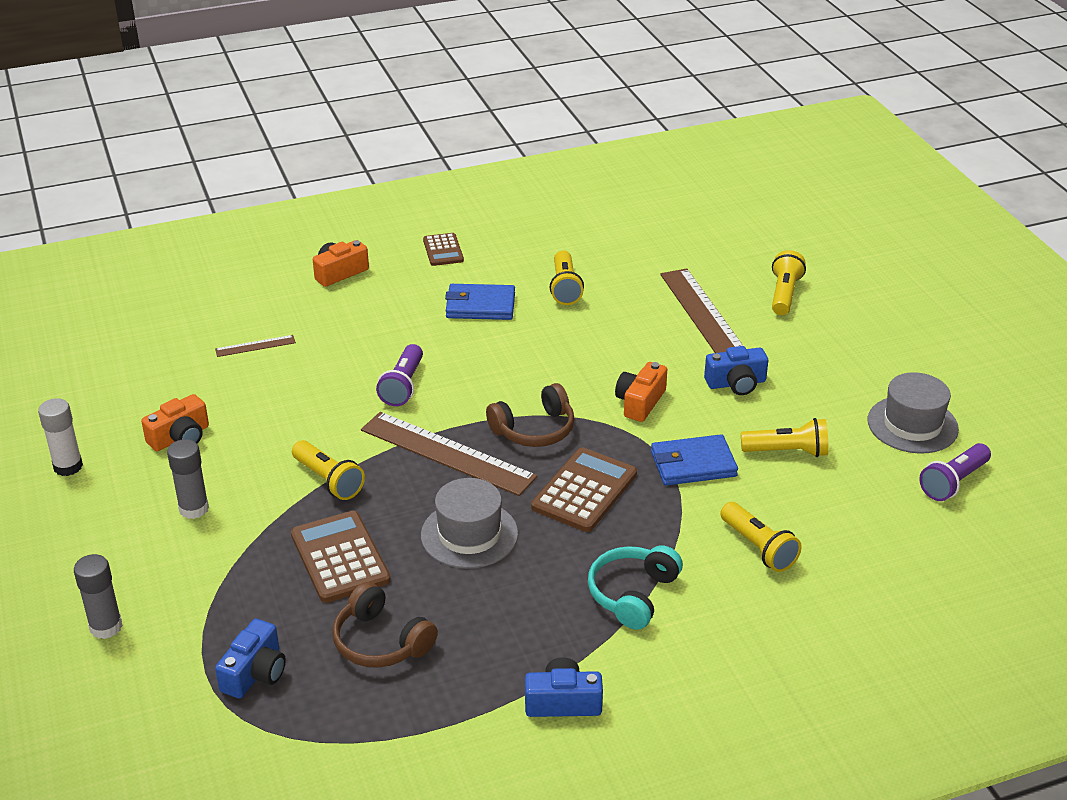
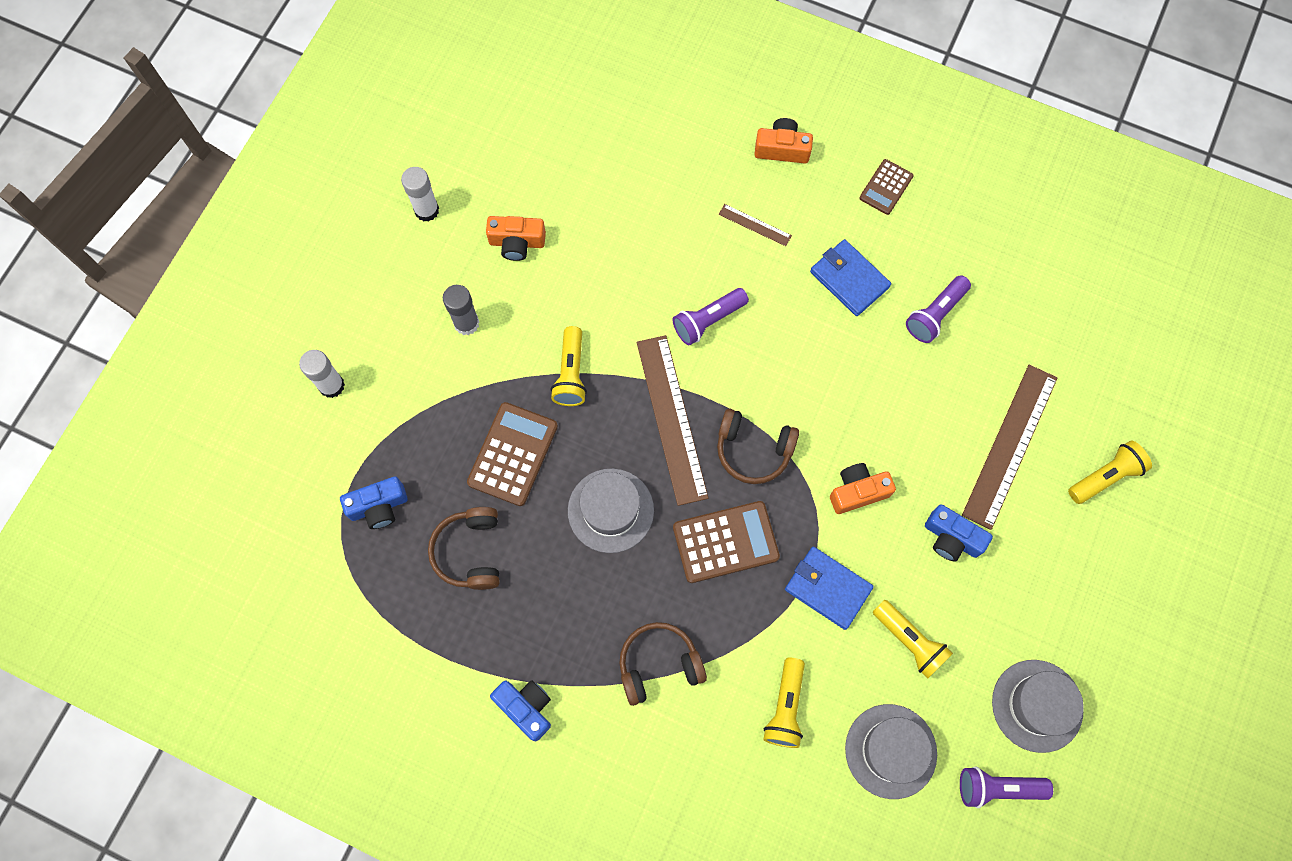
camera: 45 degrees right, 35 degrees up
(106, 627) = (331, 385): grey glue stick -> white glue stick
(255, 346) = (647, 185): brown ruler -> brown ruler (755, 225)
(565, 288) = (935, 314): yellow flashlight -> purple flashlight
(632, 594) = (659, 664): turquoise headphones -> brown headphones
(861, 516) = (890, 751): none -> grey hat

